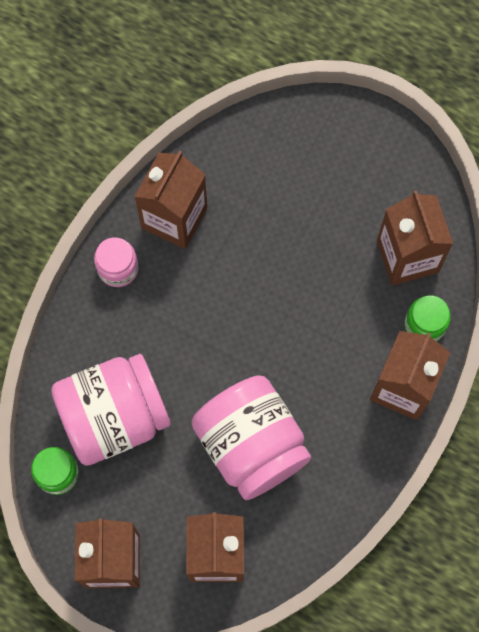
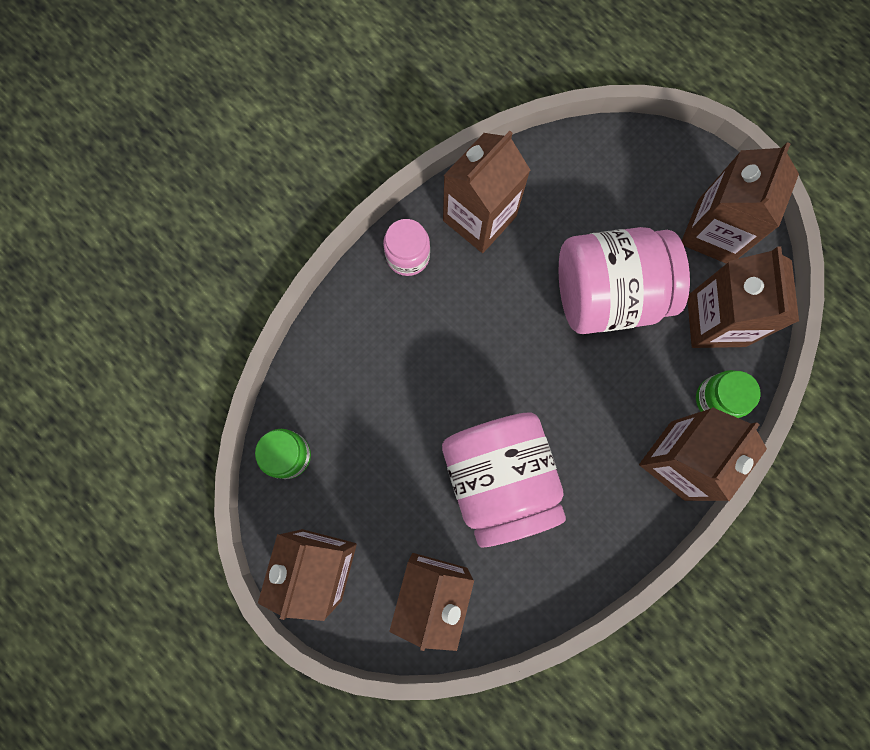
camera: 15 degrees right, 5 degrees up
(114, 416) = (363, 410): pink jar -> pink jar (607, 294)
(387, 177) = (713, 232): none -> brown carton

